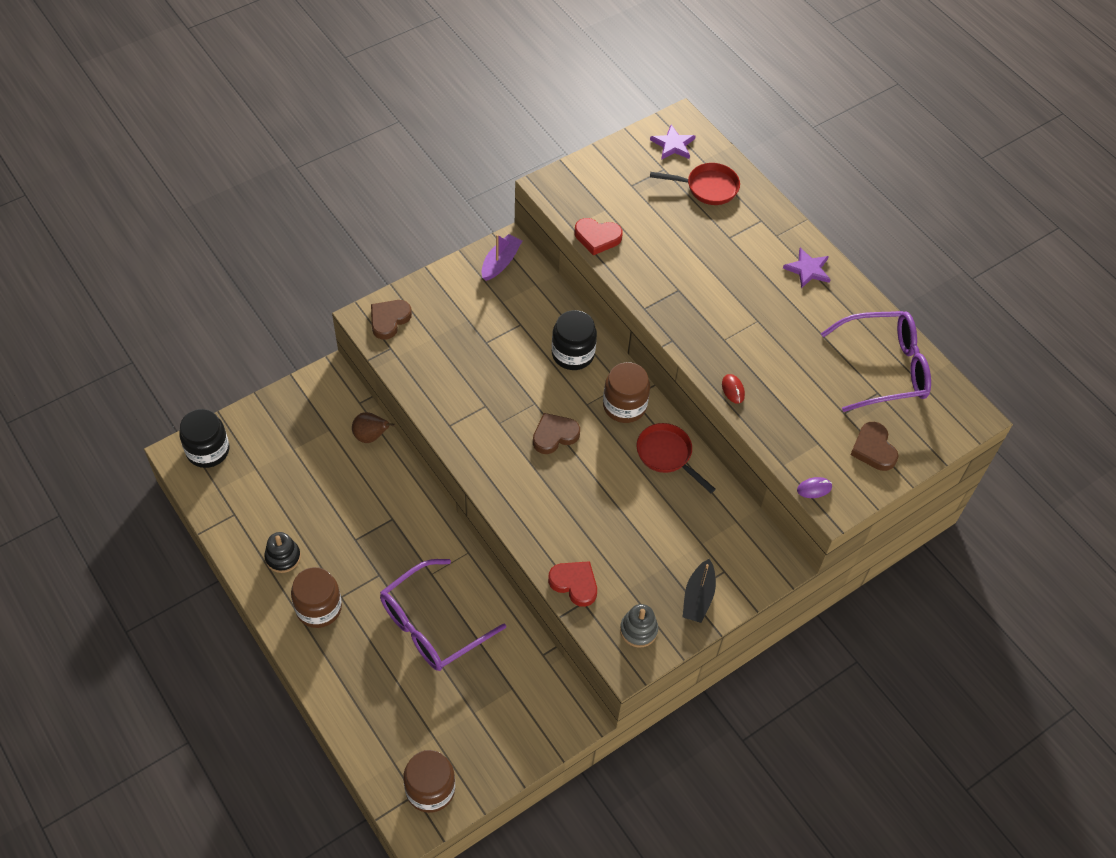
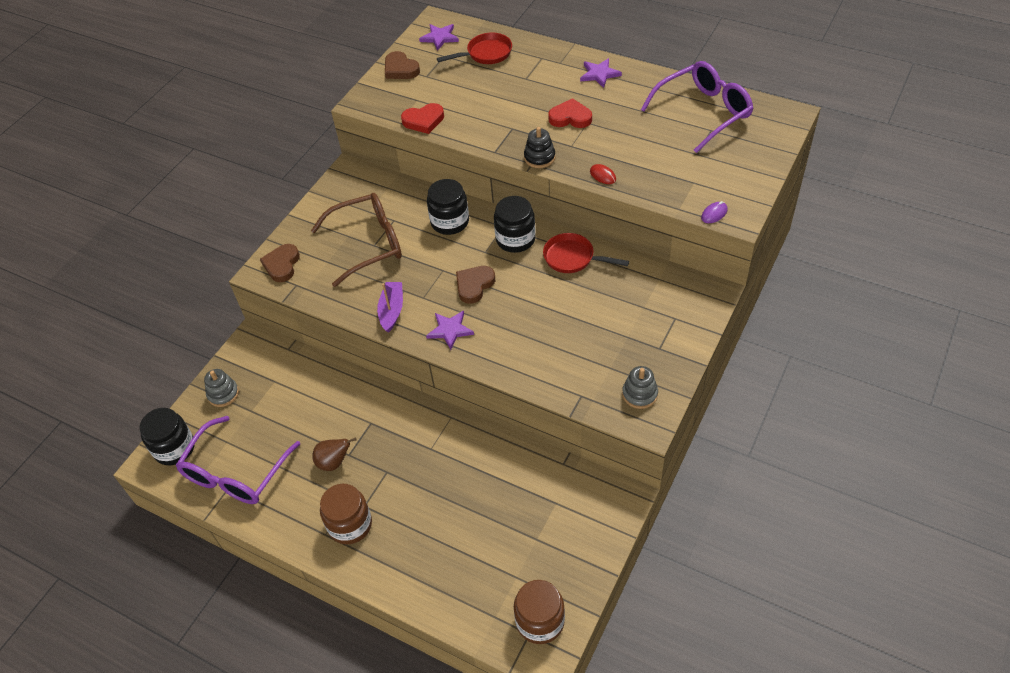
camera: 20 degrees left, 5 degrees down
(277, 418) = (223, 394): none -> grey stacking toy
(283, 557) = (293, 500): black stacking toy -> black stacking toy (539, 157)
(371, 436) = (313, 369): brown pear -> brown pear (334, 462)
(433, 625) = (457, 487): purple glasses -> purple glasses (236, 472)
(480, 338) = (367, 244): none -> brown glasses
(500, 262) = (349, 185): purple boat -> purple boat (392, 310)
(503, 470) = (450, 330): none -> purple star
(574, 584) = (565, 385): red heart -> red heart (570, 117)
(624, 406) = (515, 239): brown jar -> black jar
(698, 597) = (668, 347): black boat -> none
(873, 449) = (736, 167): brown heart -> brown heart (400, 69)

